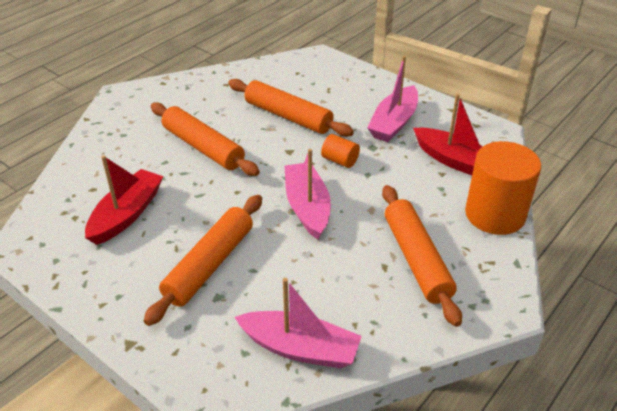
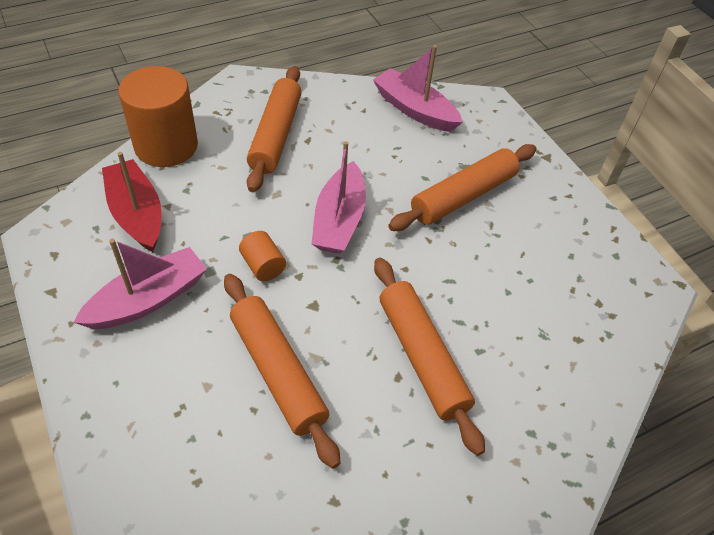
camera: 160 degrees left, 10 degrees up
(126, 214) = (538, 284): red boat -> none

